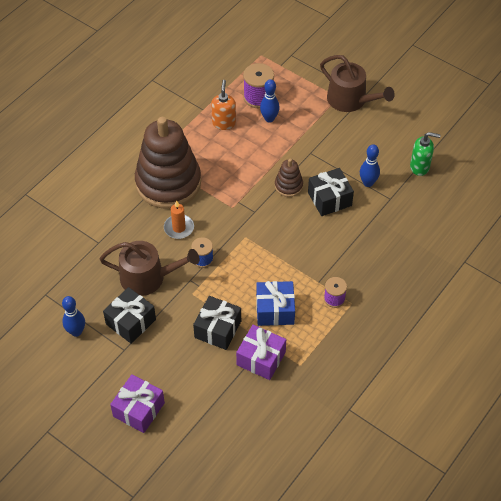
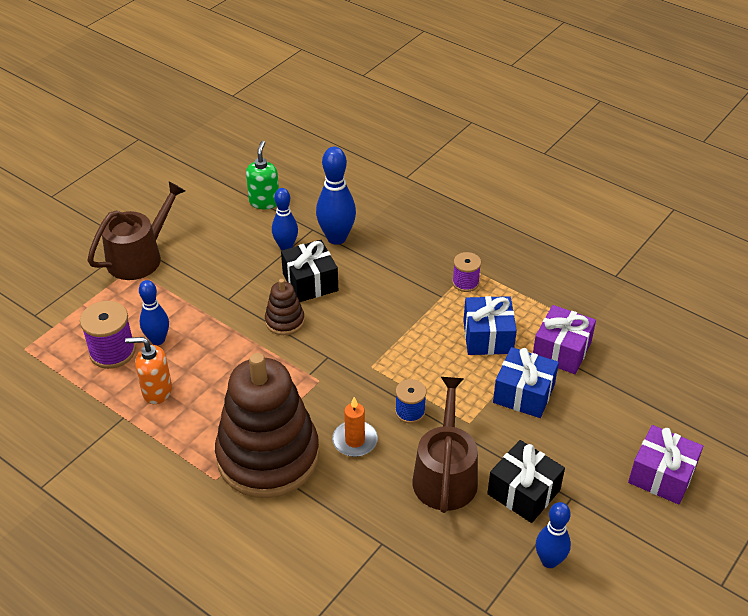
camera: 90 degrees left, 10 degrees down
(218, 329) = (523, 393): black gift -> blue gift
(381, 214) = (336, 238): none -> blue bowling pin

